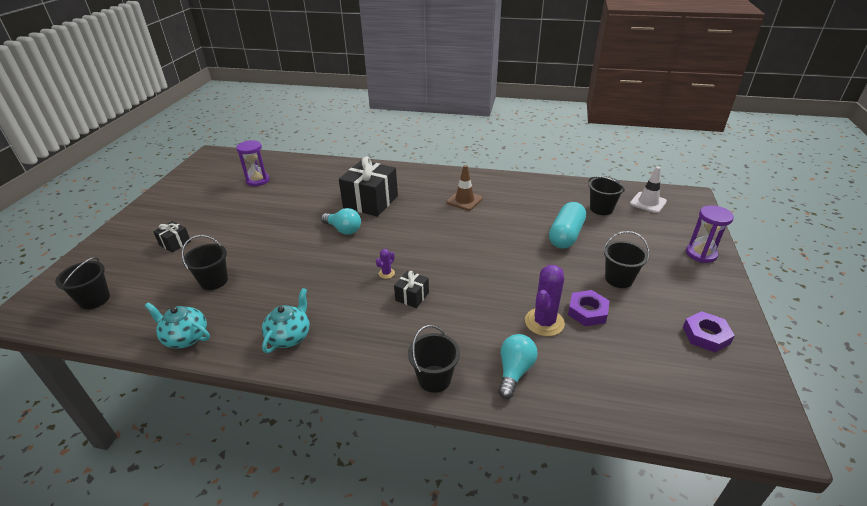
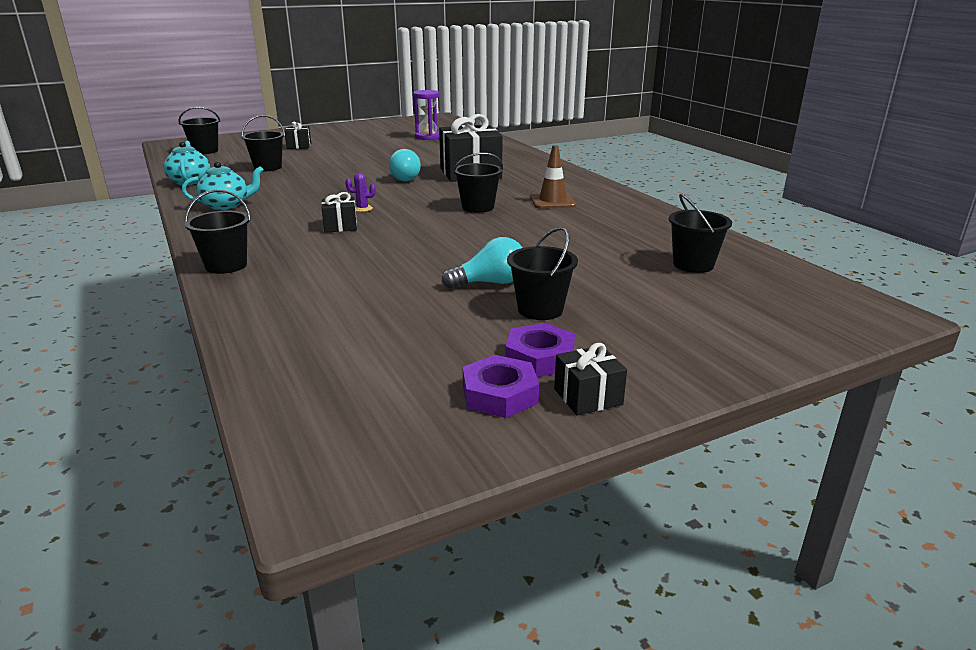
camera: 50 degrees right, 10 degrees down
(442, 229) = (478, 207): none -> black bucket
(514, 371) = (275, 295): turquoise light bulb -> turquoise light bulb (490, 283)
(544, 322) = (381, 289): purple cactus -> none
(566, 235) = (583, 260): turquoise capsule -> none
(587, 311) = (436, 306): purple nut -> purple nut (540, 357)
(648, 203) = (783, 289): white traffic cone -> none
(701, 254) = (719, 353): purple hourglass -> none
(722, 310) = (588, 397): none -> black gift

